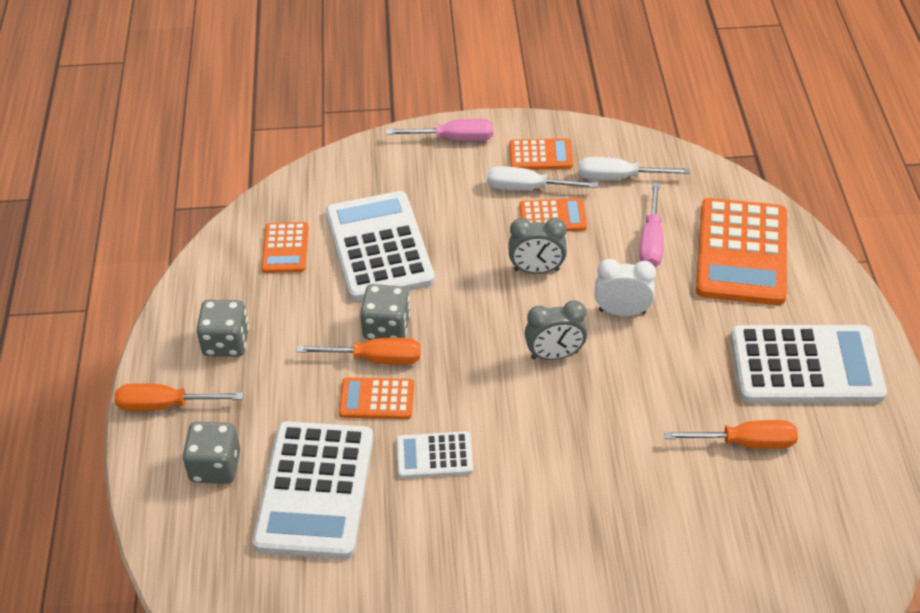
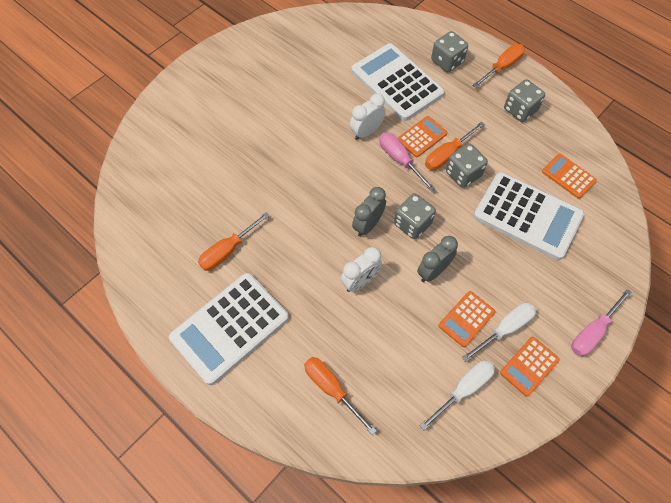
camera: 135 degrees right, 15 degrees up
(434, 456) = (366, 132): white calculator -> white clock
(505, 322) = (412, 224): none -> grey dice
(651, 241) = (392, 350): pink screwdriver -> pink screwdriver (400, 160)
(742, 252) = (332, 389): orange calculator -> orange screwdriver

